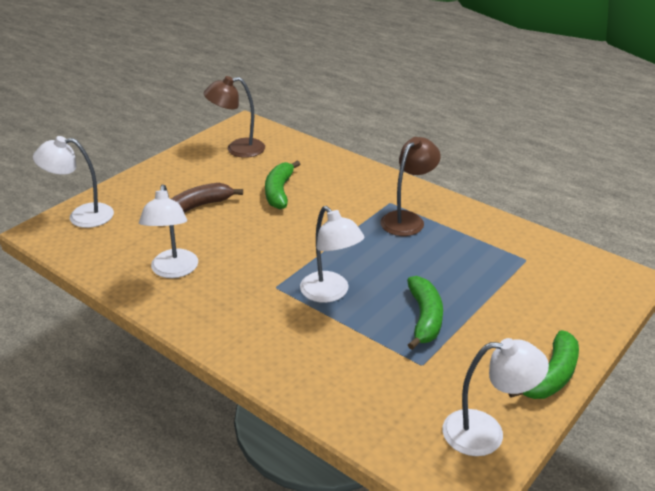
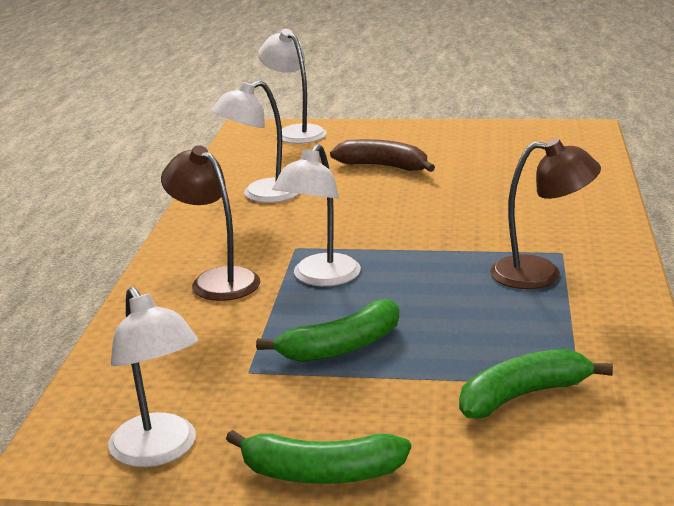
camera: 60 degrees right, 10 degrees down
(237, 149) = (525, 144): brown lamp -> brown lamp (216, 280)
(279, 192) = (477, 190): green banana -> green banana (522, 396)

